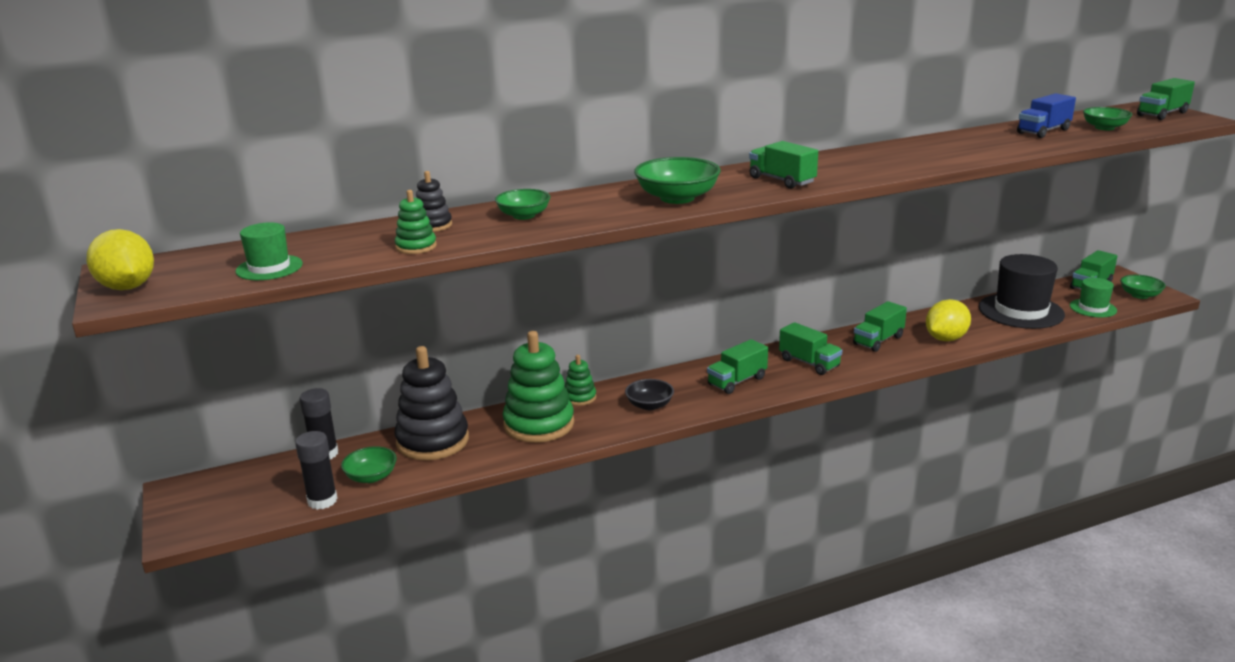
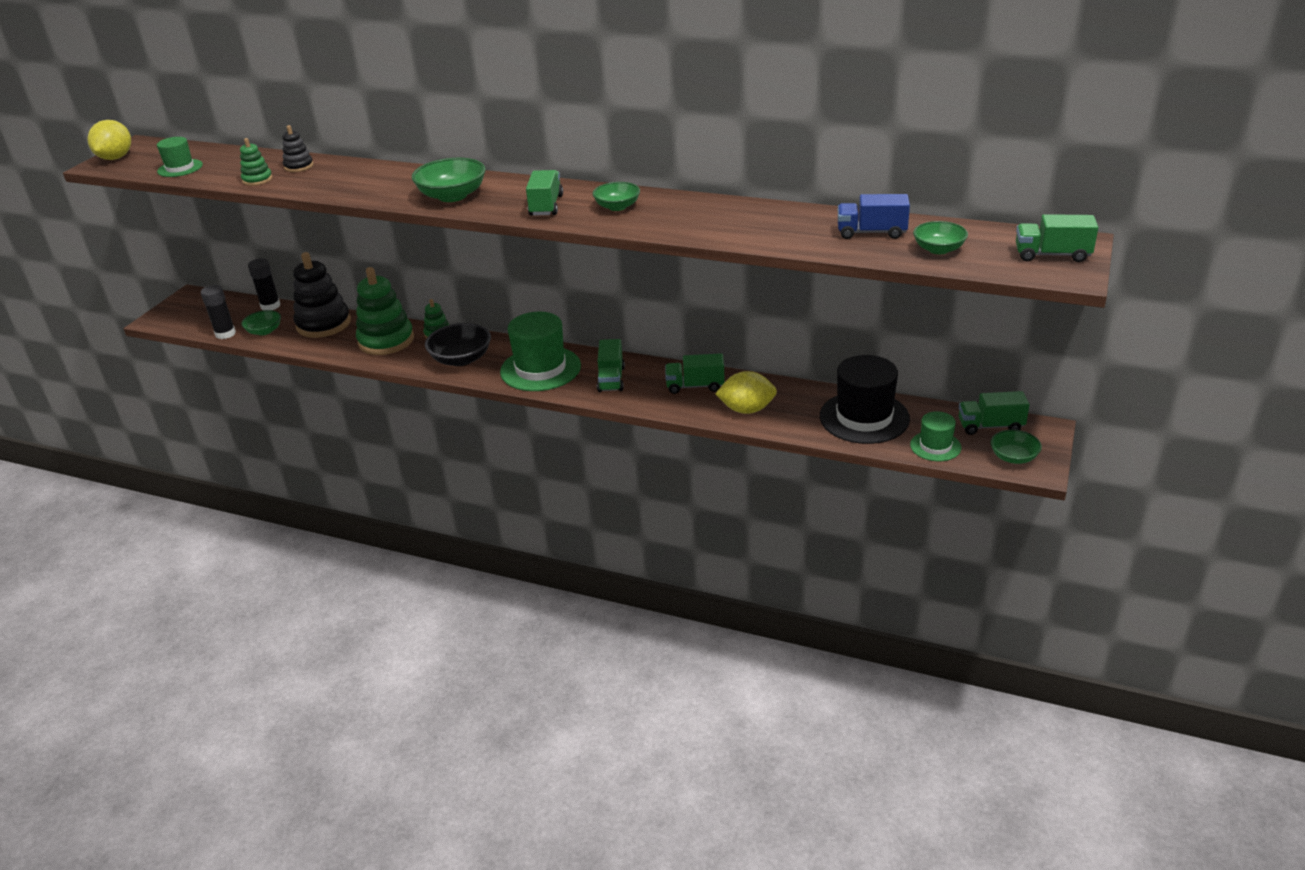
camera: 45 degrees right, 10 degrees up
(524, 215) = (350, 177): green bowl -> green bowl (617, 207)
(649, 405) = (461, 359): black bowl -> black bowl, size x1.60
(737, 381) = (540, 369): green truck -> green hat

